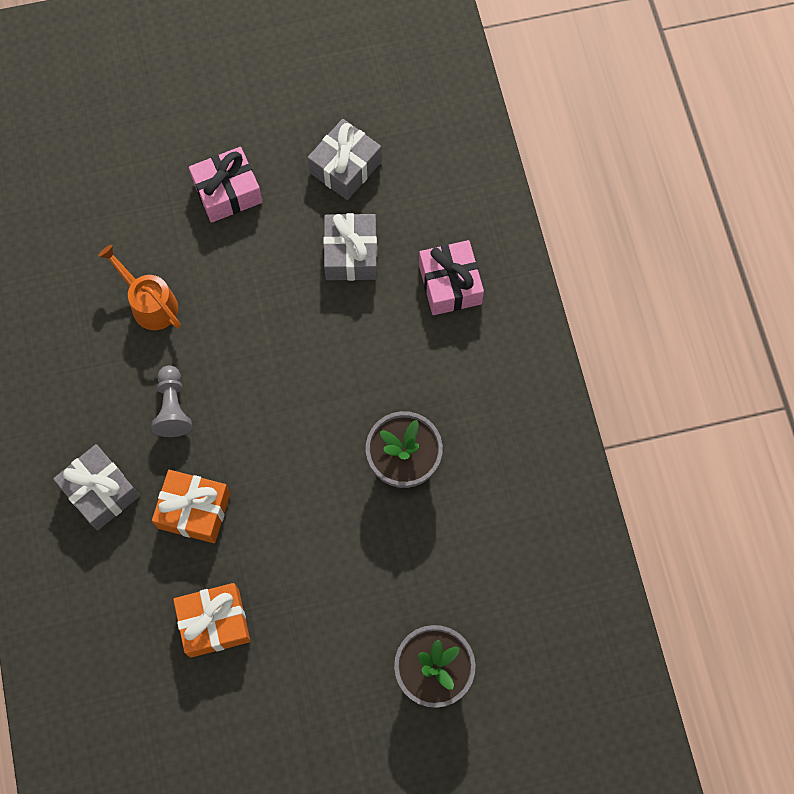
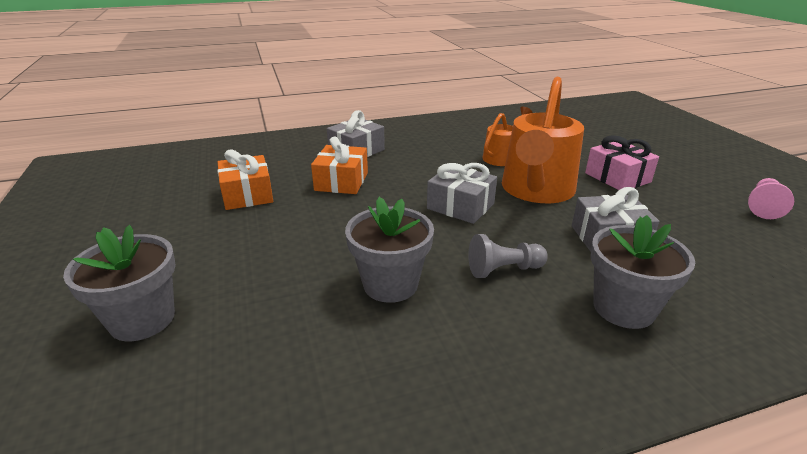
camera: 85 degrees right, 40 degrees down
(173, 407) = (424, 169): grey pawn -> grey pawn (503, 270)
(249, 291) = (536, 191): none -> orange watering can
(310, 84) = (763, 207): none -> pink pawn
(345, 167) = (699, 230): grey gift -> grey gift (460, 206)
(450, 284) = (623, 308): pink gift -> grey flower pot

